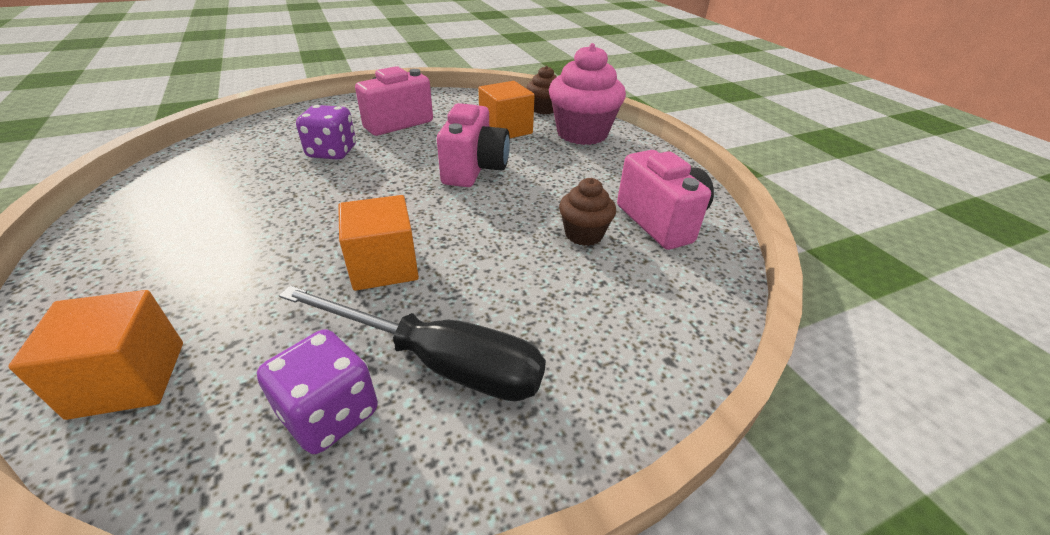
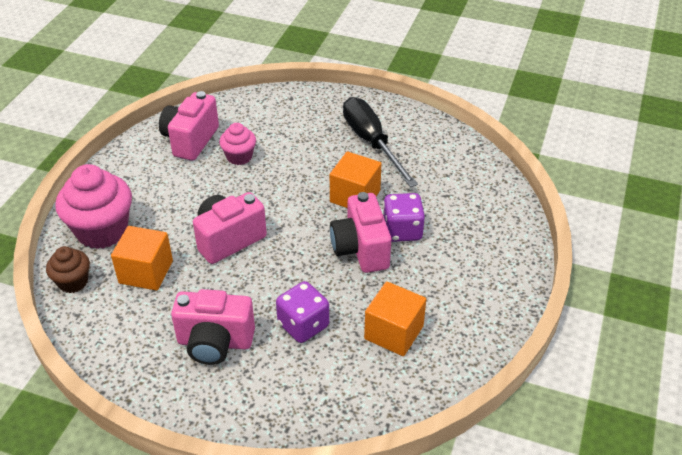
camera: 135 degrees left, 5 degrees up
(128, 379) = (490, 201): orange cube -> orange cube (394, 332)
(323, 219) = (361, 249): none -> pink camera
(330, 413) = (423, 148): purple dice -> purple dice (402, 231)
(583, 234) = (239, 157): brown cupcake -> pink cupcake

